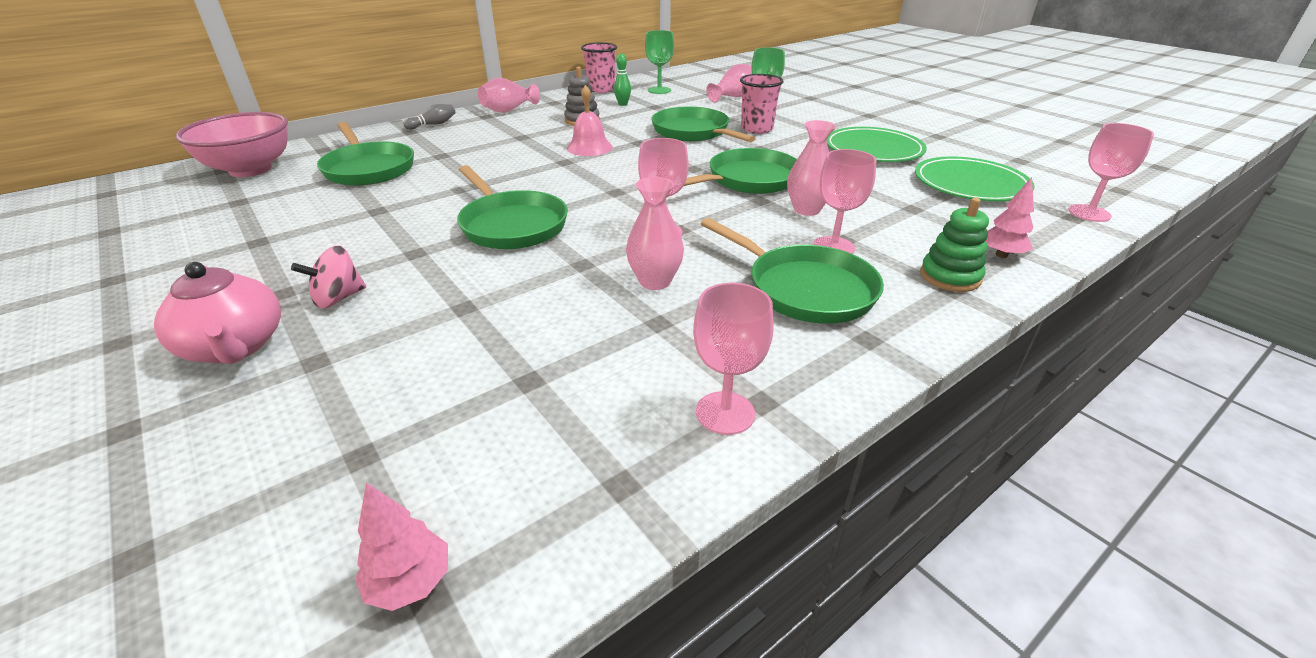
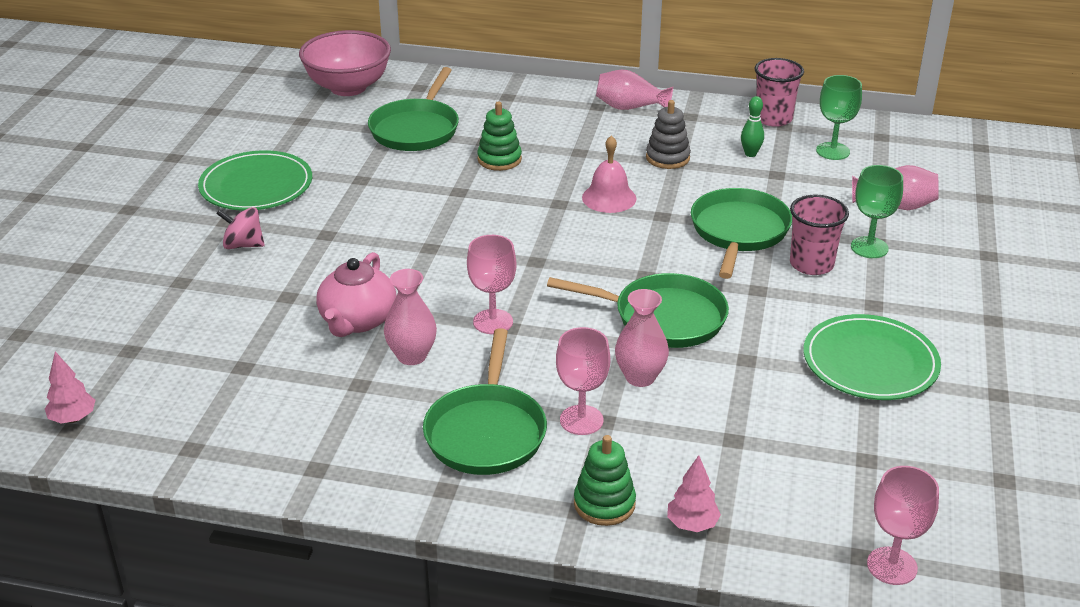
camera: 50 degrees right, 0 degrees up
(235, 347) = (164, 247): pink teapot -> pink teapot (357, 321)
(433, 124) = (538, 96): grey bowling pin -> none
(473, 159) = (499, 159): none -> green stacking toy
(511, 225) = (414, 247): green pan -> none
(725, 413) = (289, 458): pink goblet -> none
(970, 184) = (860, 460): green plate -> green plate (256, 186)

